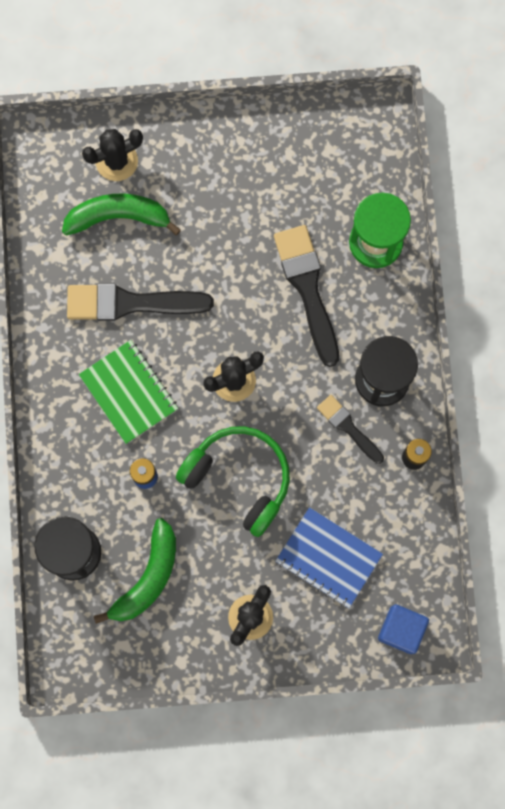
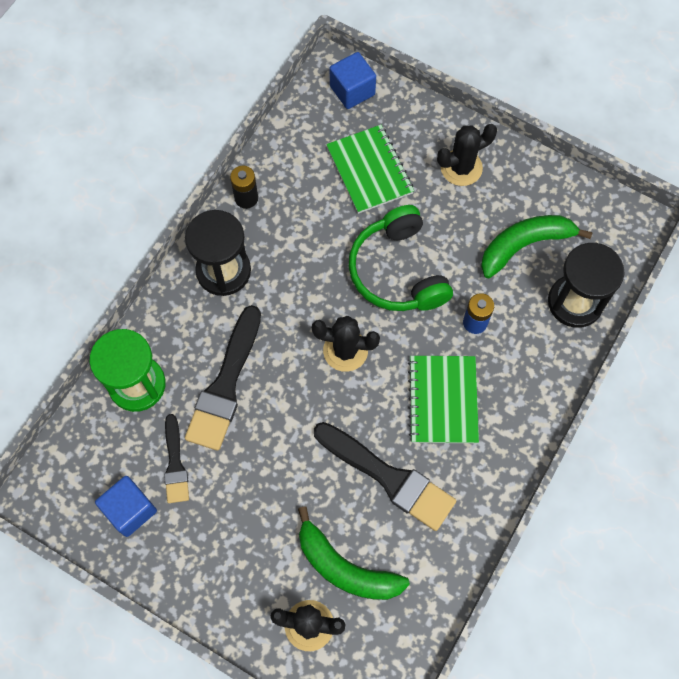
camera: 145 degrees left, 10 degrees down
(305, 150) = (130, 510): none -> blue cube
(328, 558) = (369, 170): blue notebook -> green notebook
(348, 427) = (279, 253): black brush -> black brush (175, 464)

